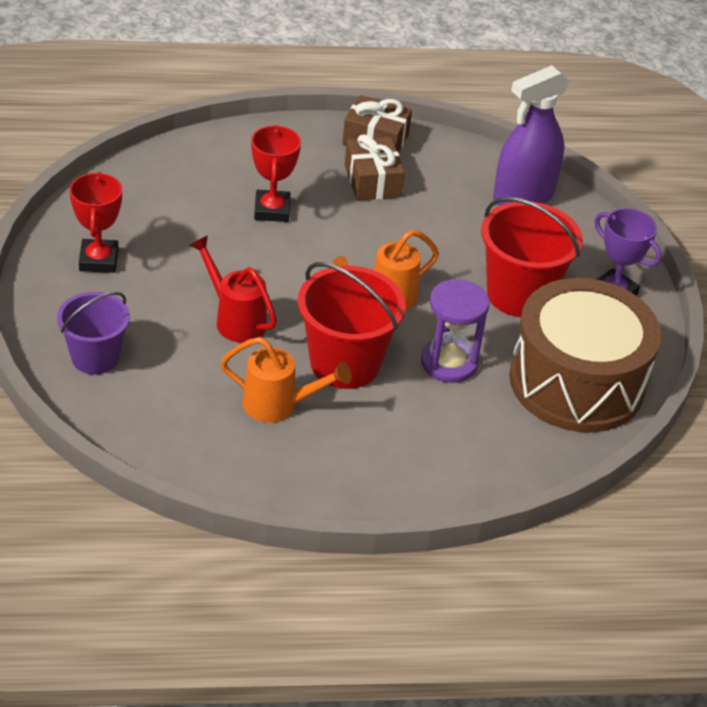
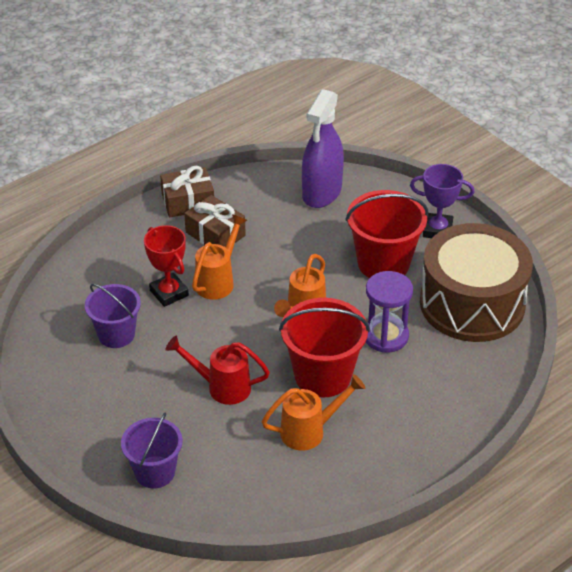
camera: 30 degrees left, 0 degrees up
(98, 260) = (85, 399): red trophy -> none
(184, 220) = (116, 334): none -> purple bucket
(331, 224) = (218, 280): none -> orange watering can

